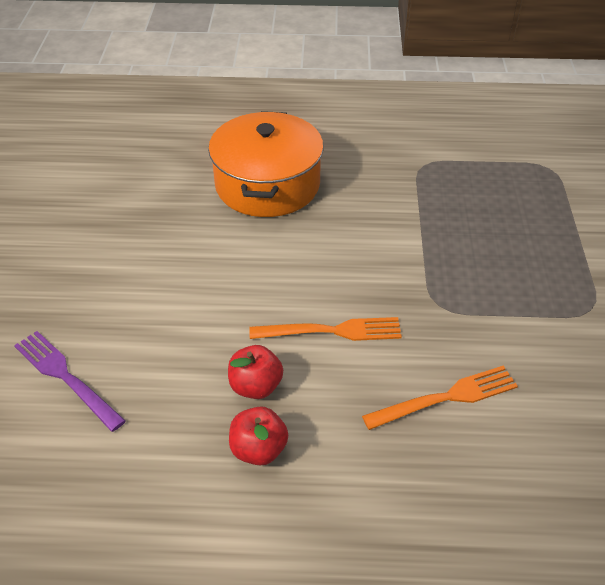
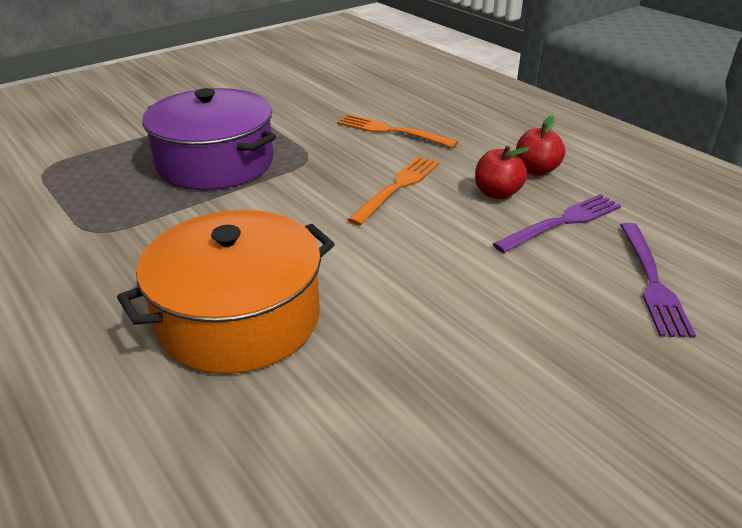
camera: 130 degrees left, 10 degrees down
(174, 392) = (563, 222): none -> purple fork
(333, 331) = (398, 187): orange fork -> orange fork turned 75 degrees clockwise
(481, 249) = (215, 163): none -> purple pot

